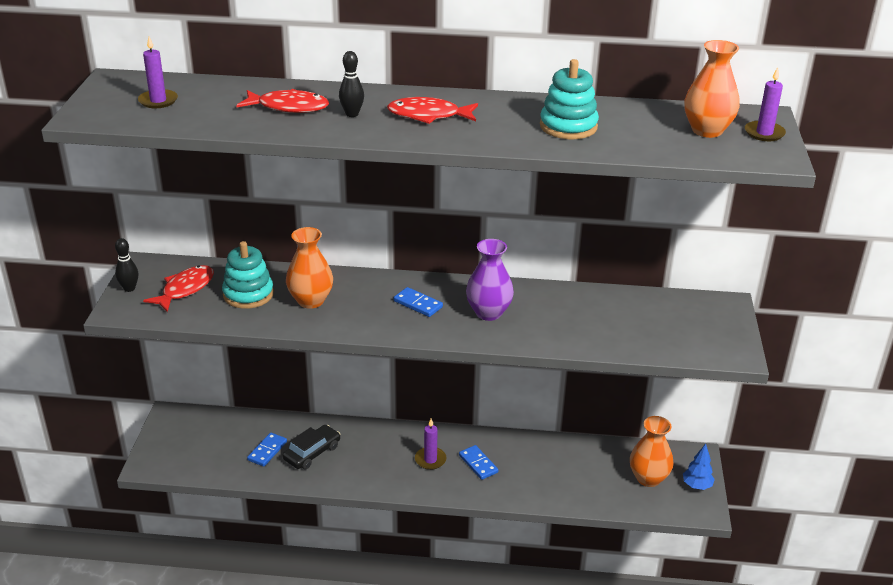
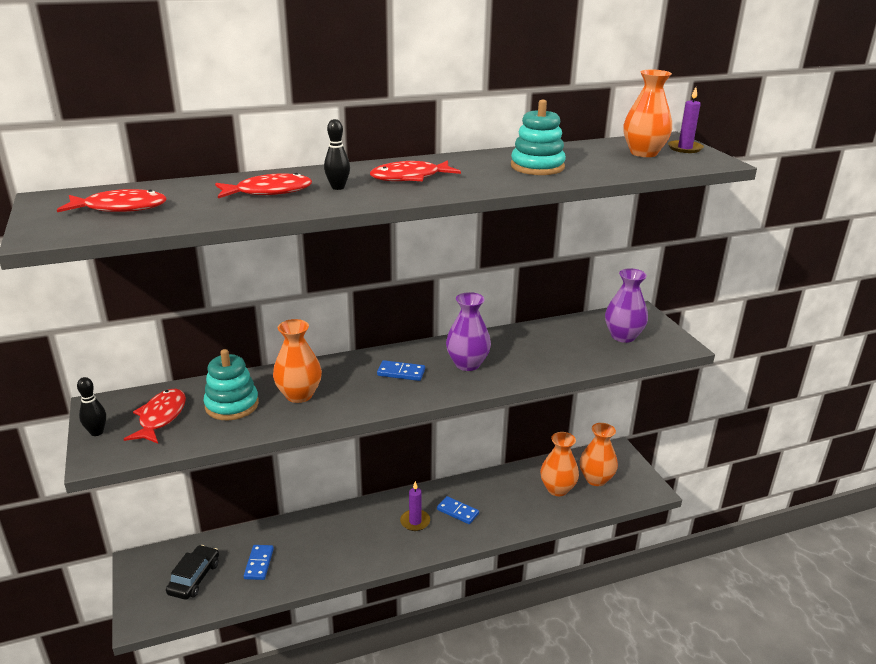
camera: 25 degrees left, 5 degrees down
(158, 101) = (120, 208): purple candle -> red fish
(312, 453) = (304, 551): black car -> black car (194, 578)
(598, 475) = (557, 489): none -> orange vase
(680, 327) = (623, 336): none -> purple vase
(697, 485) = (634, 473): blue tree -> none

